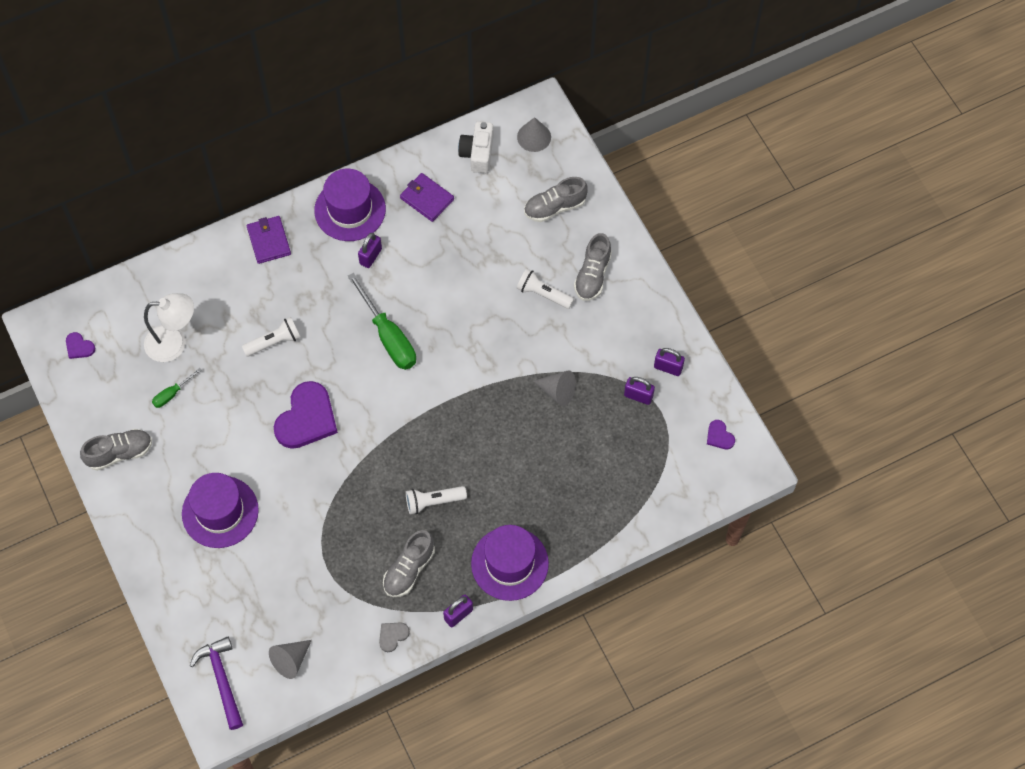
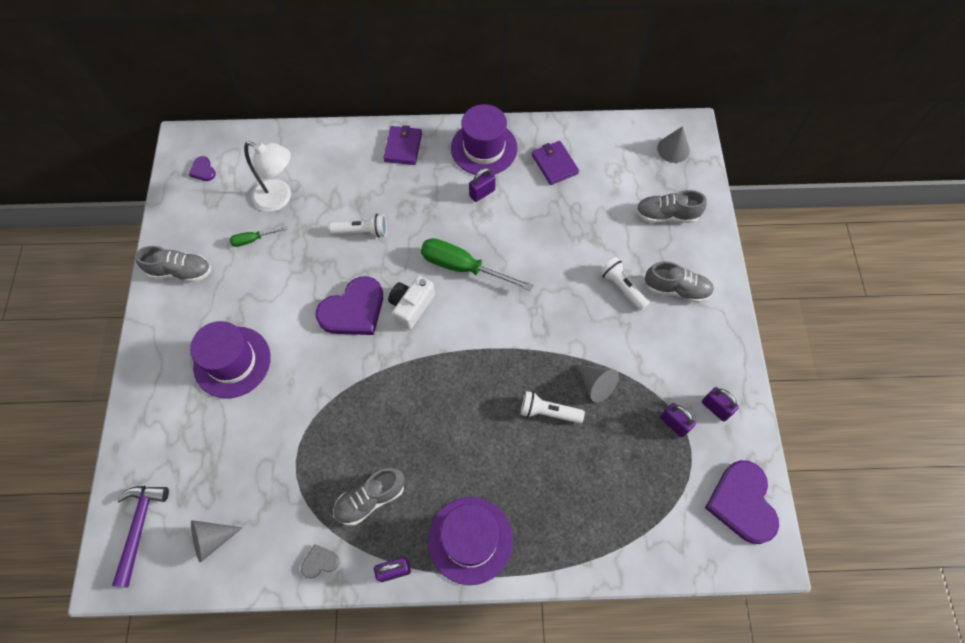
camera: 25 degrees right, 0 degrees up
(388, 336) = (463, 267): green screwdriver -> green screwdriver turned 120 degrees clockwise
(433, 502) = (427, 441): white flashlight -> white flashlight (548, 412)
(478, 153) = (617, 144): white camera -> white camera (411, 306)
(592, 275) = (676, 289): grey shoe -> grey shoe turned 120 degrees counterclockwise
(719, 436) = (742, 503): purple heart -> purple heart, size x2.22

